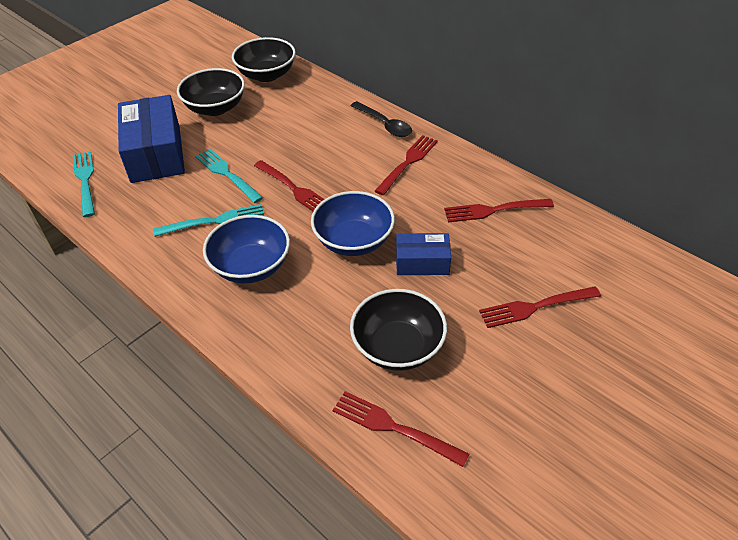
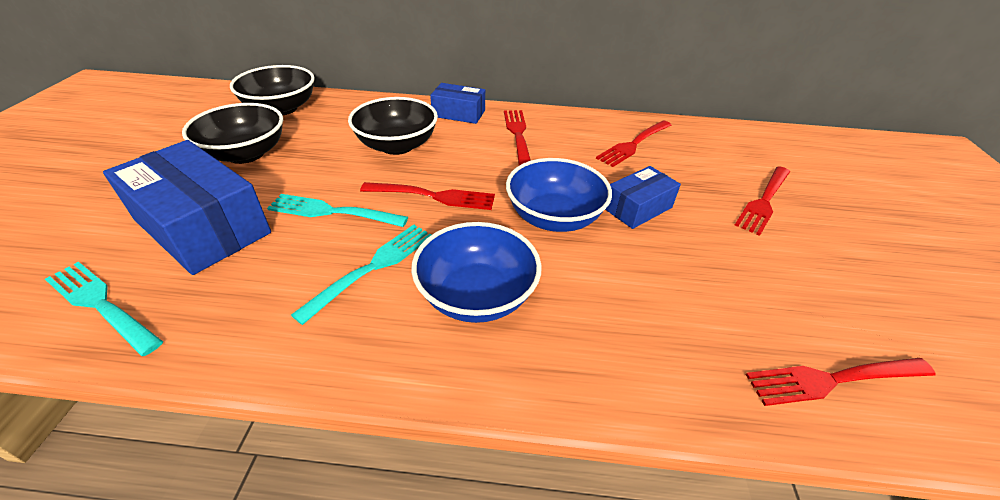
camera: 40 degrees left, 5 degrees down
(384, 124) = (458, 113): black spoon -> blue box
(398, 347) = (723, 294): black bowl -> black bowl (397, 145)

